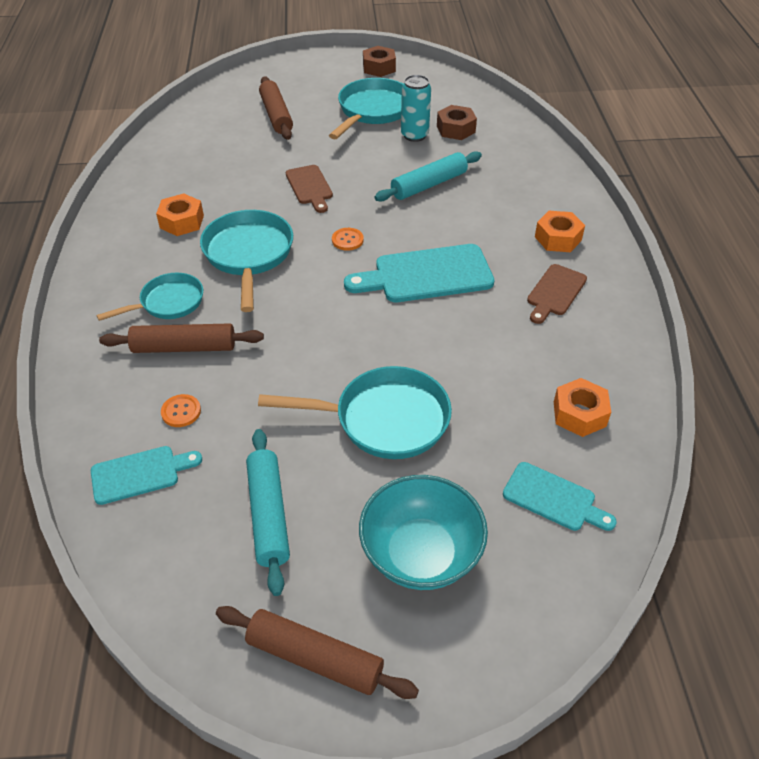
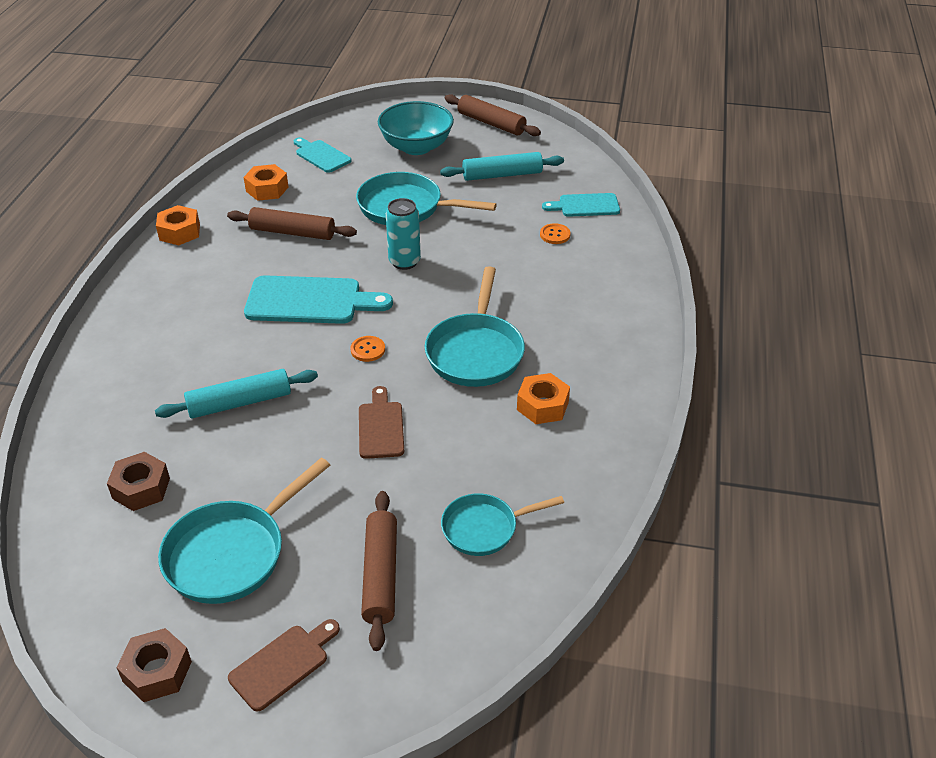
camera: 165 degrees left, 5 degrees down
(168, 302) = (561, 317): turquoise pan -> turquoise pan (484, 528)
(184, 347) = (549, 277): brown rolling pin -> brown rolling pin (292, 232)
(268, 514) = (502, 175): turquoise rolling pin -> turquoise rolling pin turned 75 degrees clockwise
(414, 135) = (204, 488): turquoise can -> turquoise can (404, 262)
(555, 292) = (208, 267): brown cutting board -> brown cutting board (283, 664)
(558, 238) = (158, 313): orange nut -> orange nut (179, 232)

